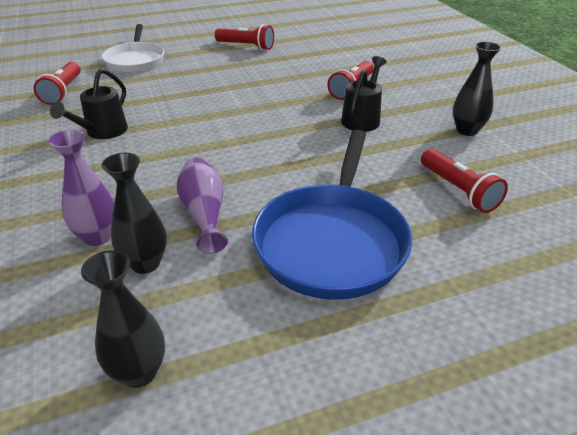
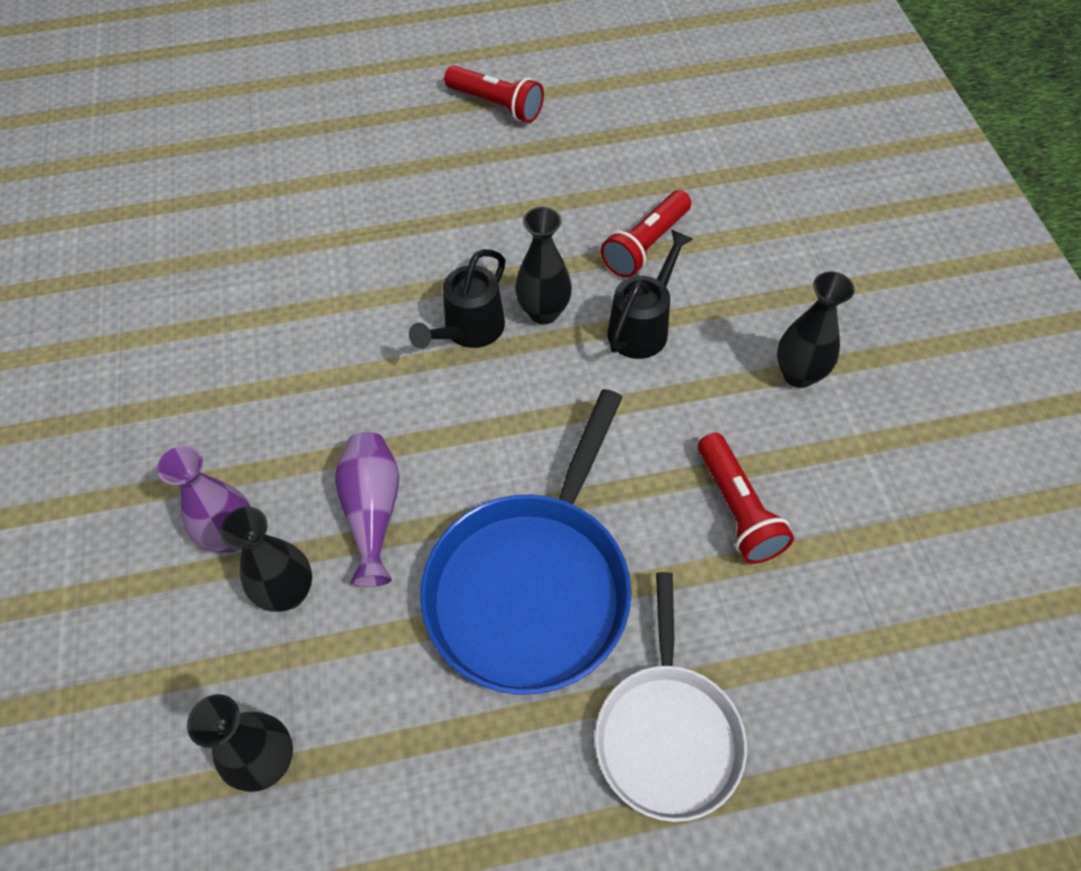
camera: 10 degrees right, 20 degrees up
(63, 92) = (194, 207): red flashlight -> none
(102, 132) = (248, 316): black watering can -> black watering can (468, 331)
(135, 60) = (309, 130): white pan -> white pan (667, 733)
(298, 117) = (543, 312): none -> black vase

